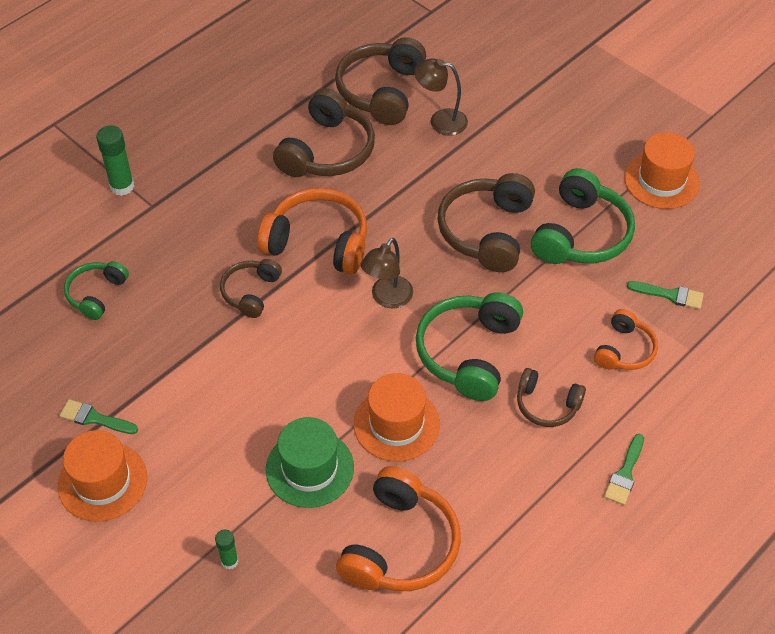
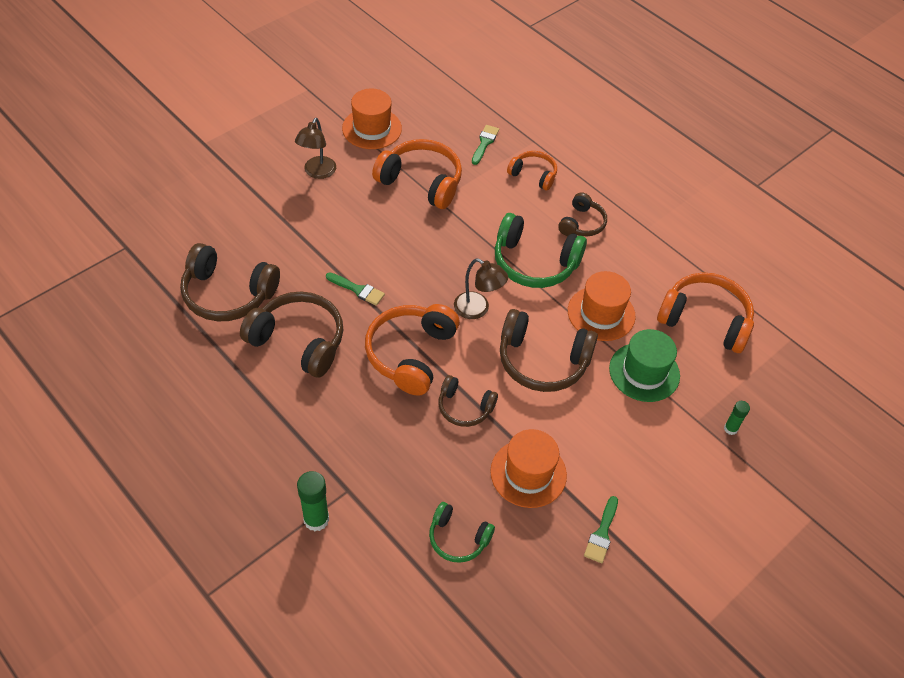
camera: 90 degrees left, 0 degrees up
(102, 481) = (666, 524): orange hat -> orange hat (528, 473)
(440, 121) = (277, 255): brown lamp -> brown lamp (317, 172)
(487, 231) = (412, 238): brown headphones -> brown headphones (542, 361)
(581, 234) = (421, 182): green headphones -> orange headphones
(625, 474) = (637, 191): green brush -> green brush (358, 290)

